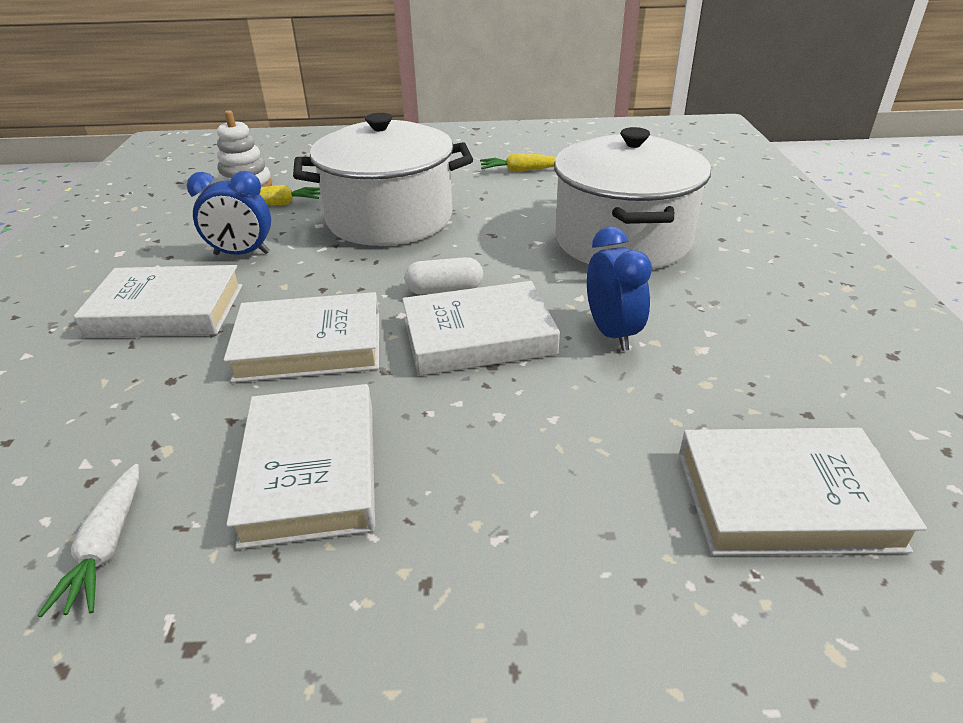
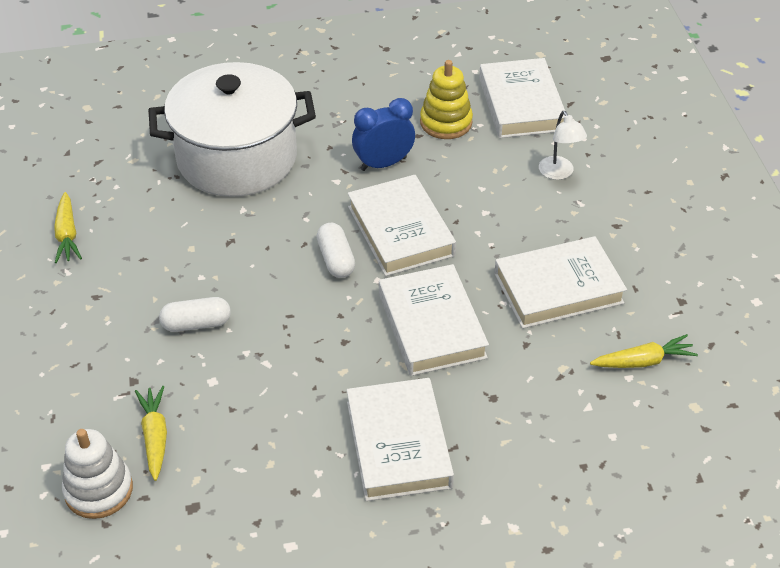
camera: 100 degrees left, 10 degrees up
(107, 548) = (643, 361): white carrot -> yellow carrot
(242, 254) = (284, 426): blue clock -> none
(389, 219) = (196, 324): white pot -> white capsule
(582, 521) = (559, 173): none -> white lamp
(712, 398) = (446, 122): none -> yellow stacking toy

